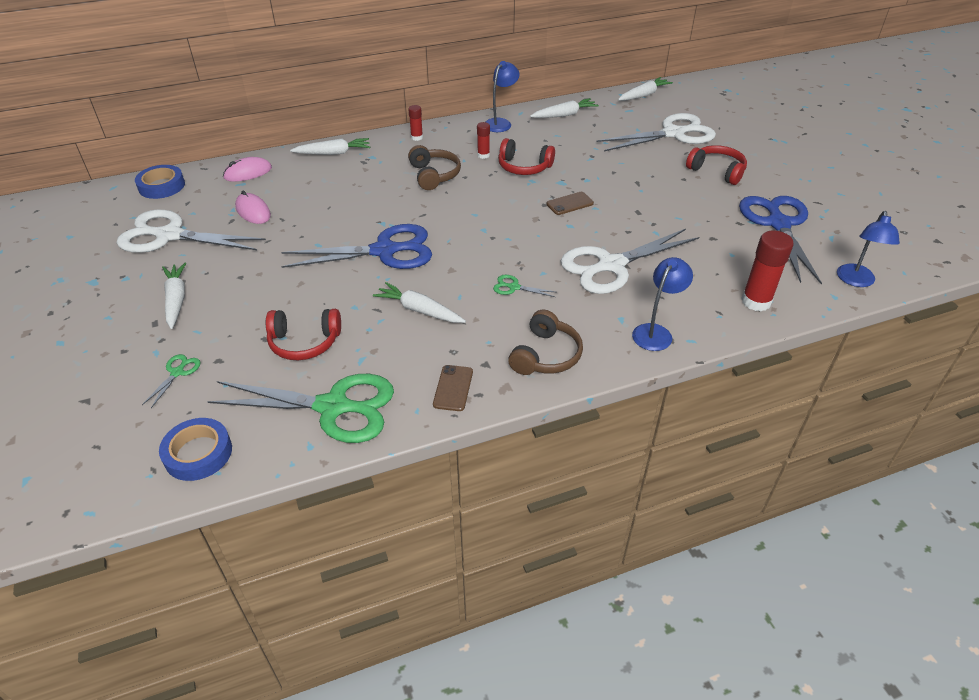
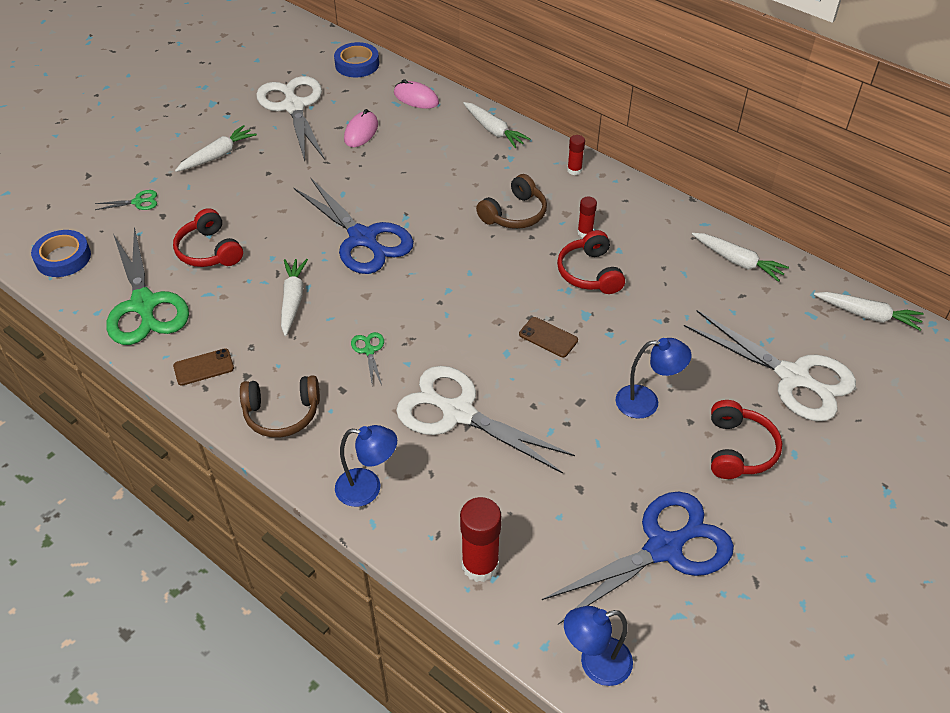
camera: 60 degrees right, 5 degrees up
(500, 123) = (665, 218): blue lamp -> blue lamp (646, 402)

